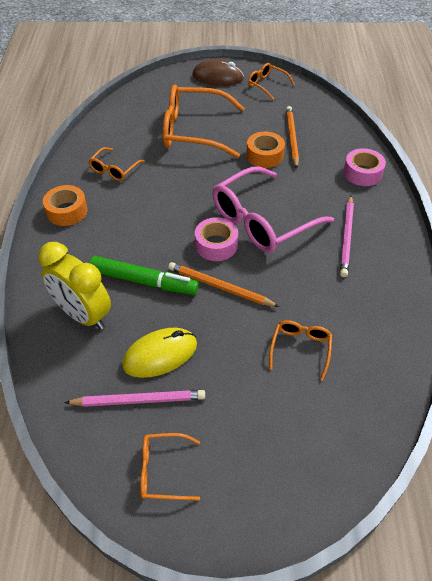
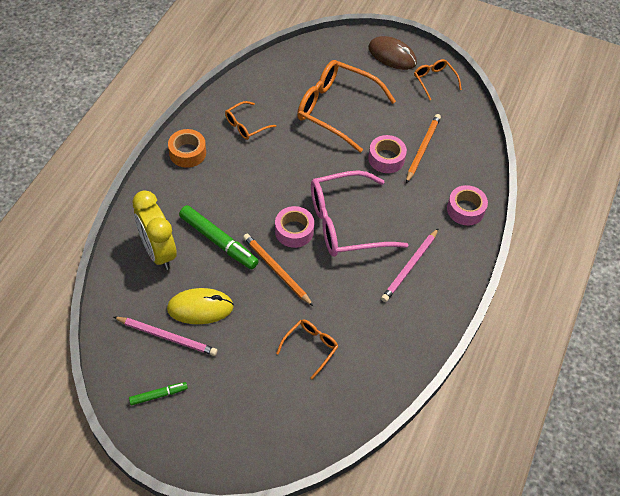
camera: 20 degrees right, 5 degrees up
(163, 471) = (158, 395): orange glasses -> green marker
(264, 155) = (386, 159): orange tape -> pink tape

